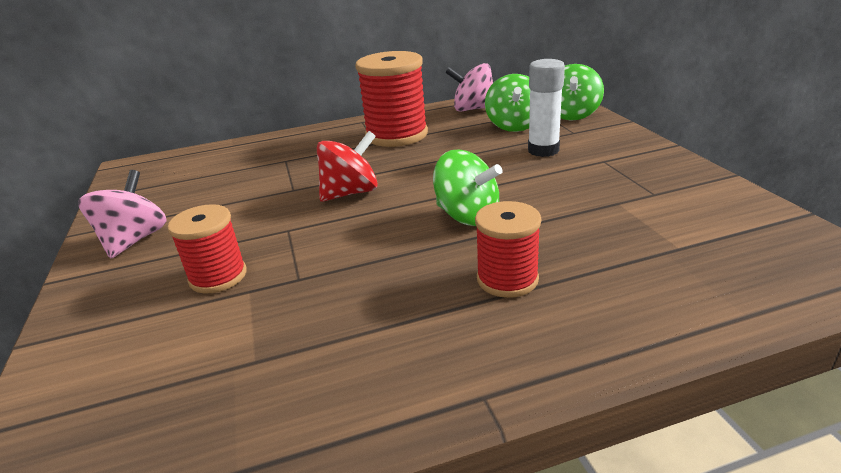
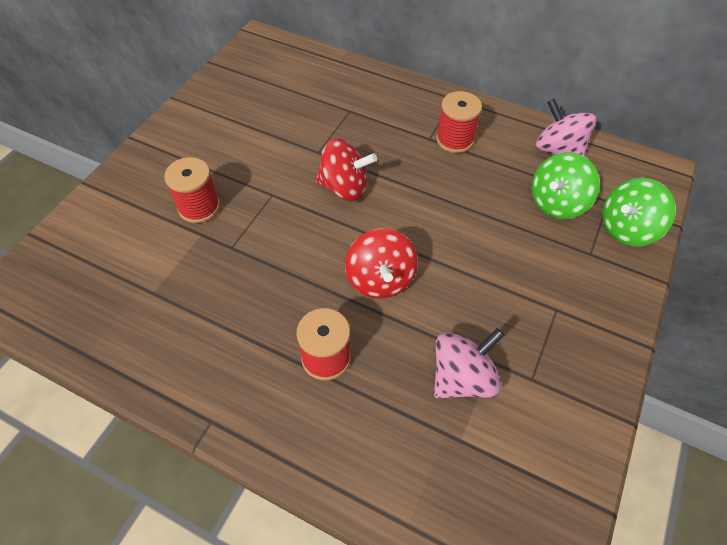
camera: 40 degrees right, 25 degrees up
(134, 240) = (193, 132): pink spinning top -> pink spinning top (462, 377)
(396, 135) = (454, 140): red spool -> red spool, size x0.59
(467, 216) = (380, 279): green spinning top -> red spinning top
(543, 150) = (531, 255): white glue stick -> none

